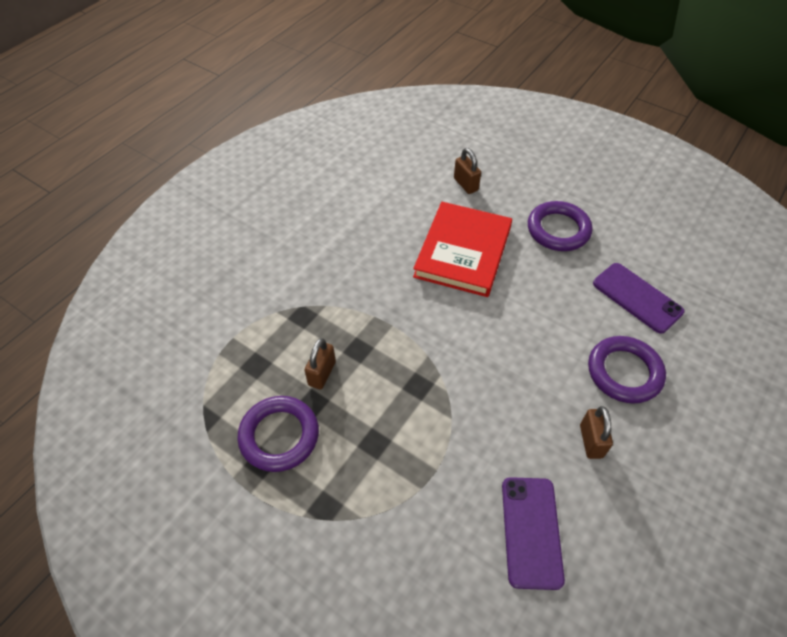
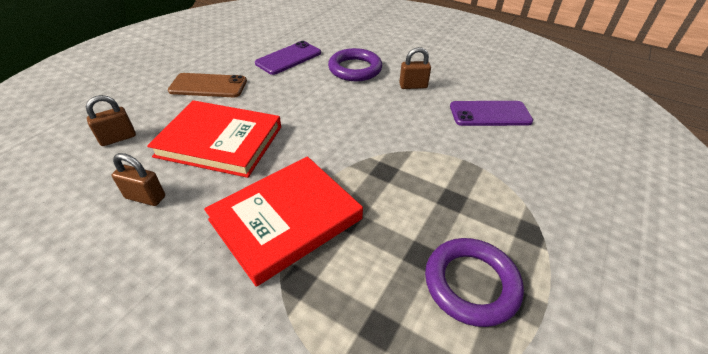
camera: 95 degrees left, 10 degrees down
(322, 373) = (382, 250): brown padlock -> brown padlock (145, 197)
(362, 307) = (286, 219): none -> red book
(558, 230) = (208, 86): purple ring -> brown phone

